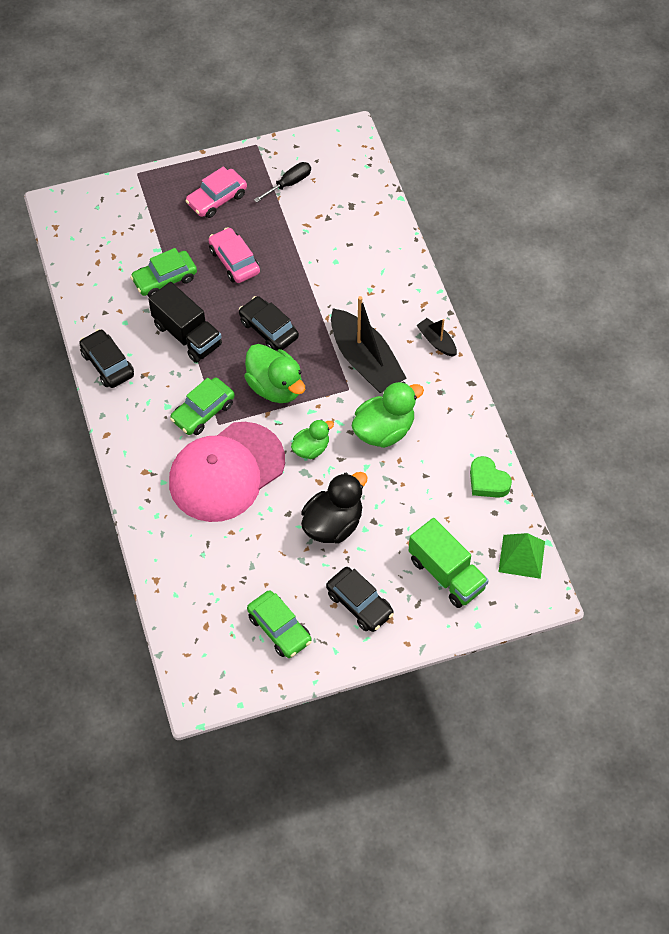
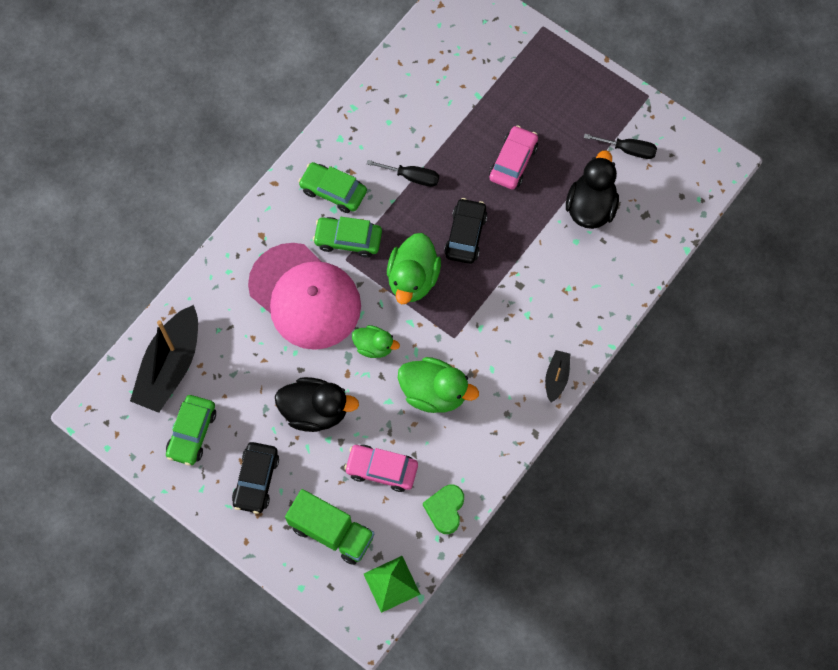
camera: 55 degrees right, 10 degrees up
(107, 364) = (339, 137): black car -> none
(165, 279) = (453, 122): green car -> green car (333, 191)
(187, 335) = (412, 177): black truck -> black screwdriver
(217, 199) = (566, 105): pink car -> pink car (381, 470)
(226, 472) = (305, 296): pink cap -> pink cap turned 150 degrees counterclockwise
(315, 235) = (590, 207): none -> black duck
(365, 361) = (492, 332): black boat -> black boat (170, 366)
(446, 574) = (331, 532): green truck -> green truck turned 75 degrees counterclockwise

